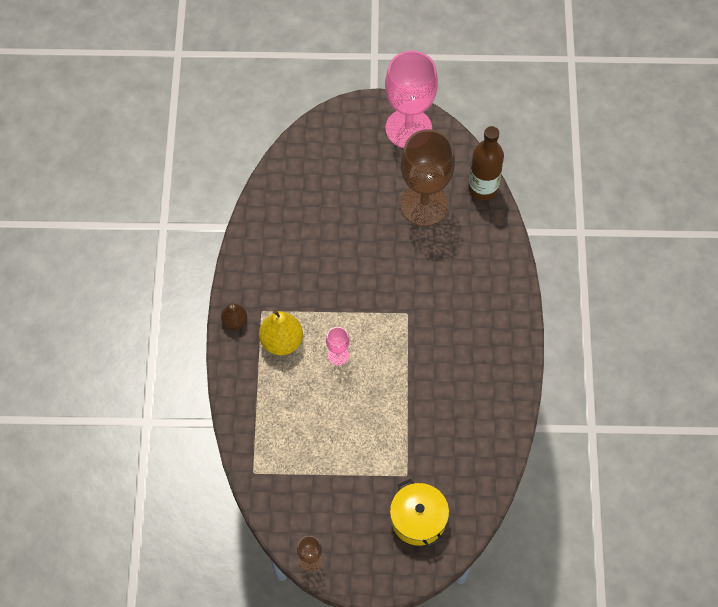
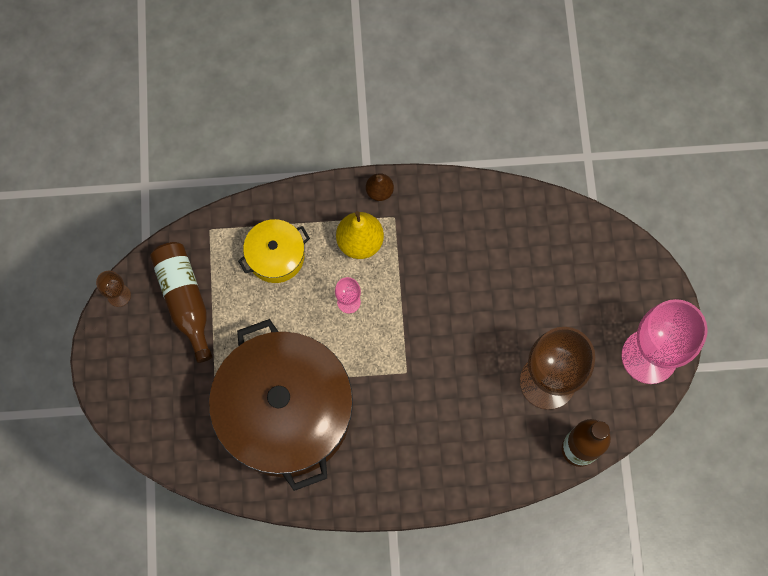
camera: 85 degrees right, 10 degrees up
(321, 498) = (185, 300): none -> brown bottle
(418, 519) = (167, 401): yellow pot -> yellow pot (276, 256)
(436, 415) = (286, 412): none -> brown pot

